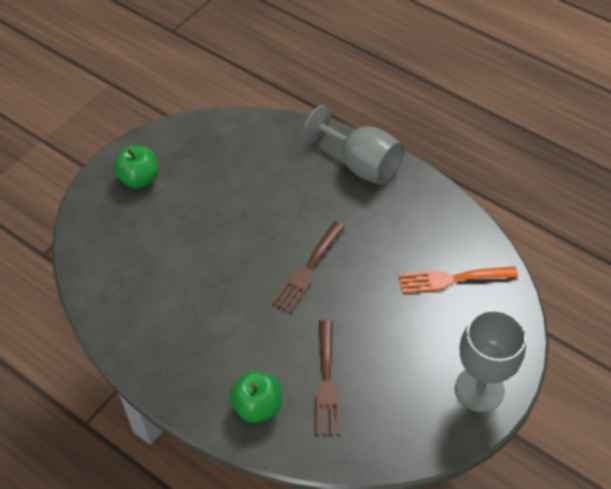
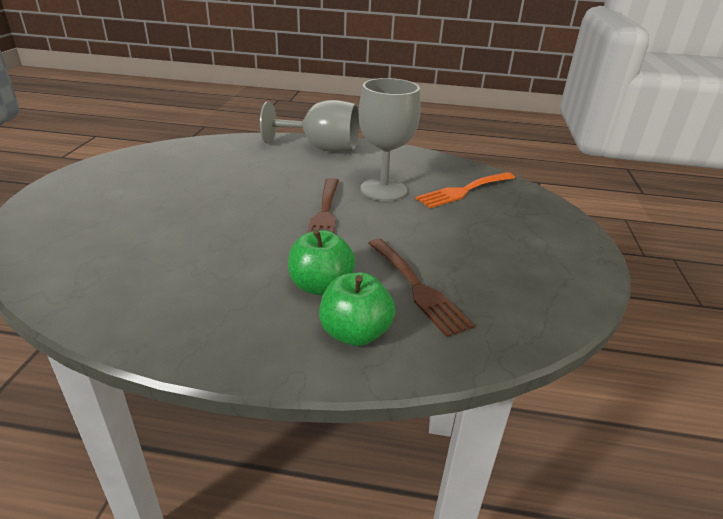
camera: 30 degrees left, 20 degrees down
(139, 179) = (89, 193): green apple -> green apple (320, 286)
(479, 389) = (566, 250): grey goblet -> grey goblet (383, 190)

